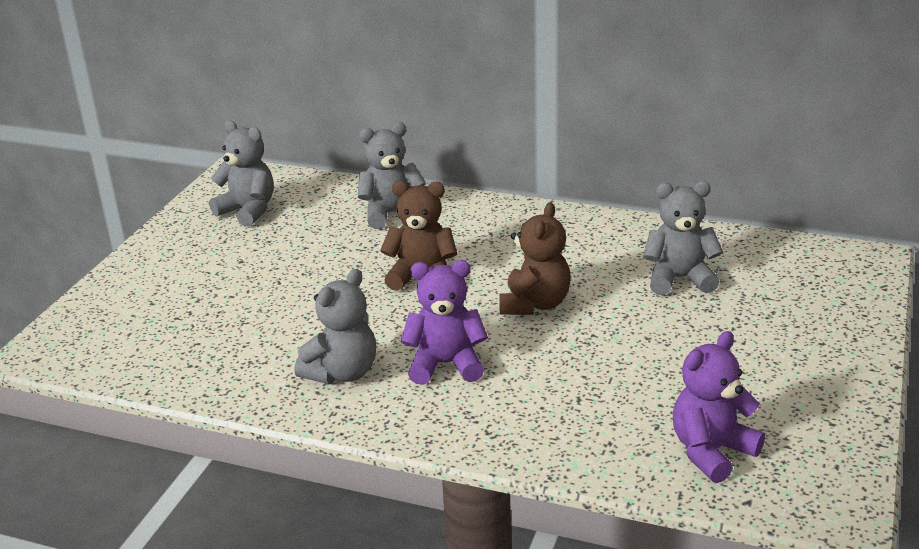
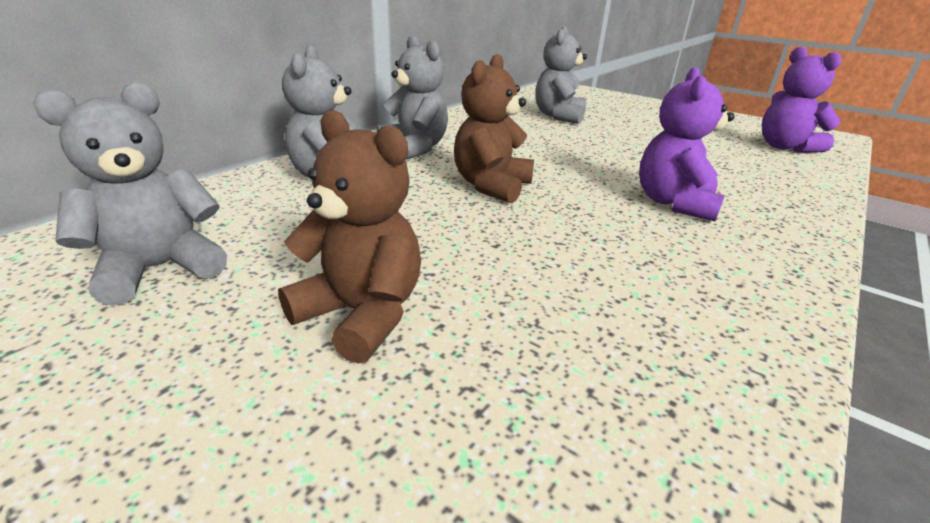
camera: 75 degrees left, 0 degrees up
(342, 373) = (693, 260): grey teddy bear -> grey teddy bear (414, 148)
(535, 304) = (574, 155): brown teddy bear -> brown teddy bear (361, 314)

